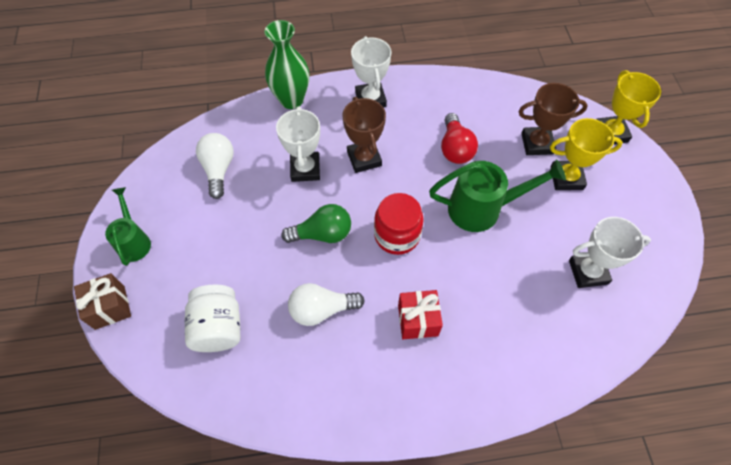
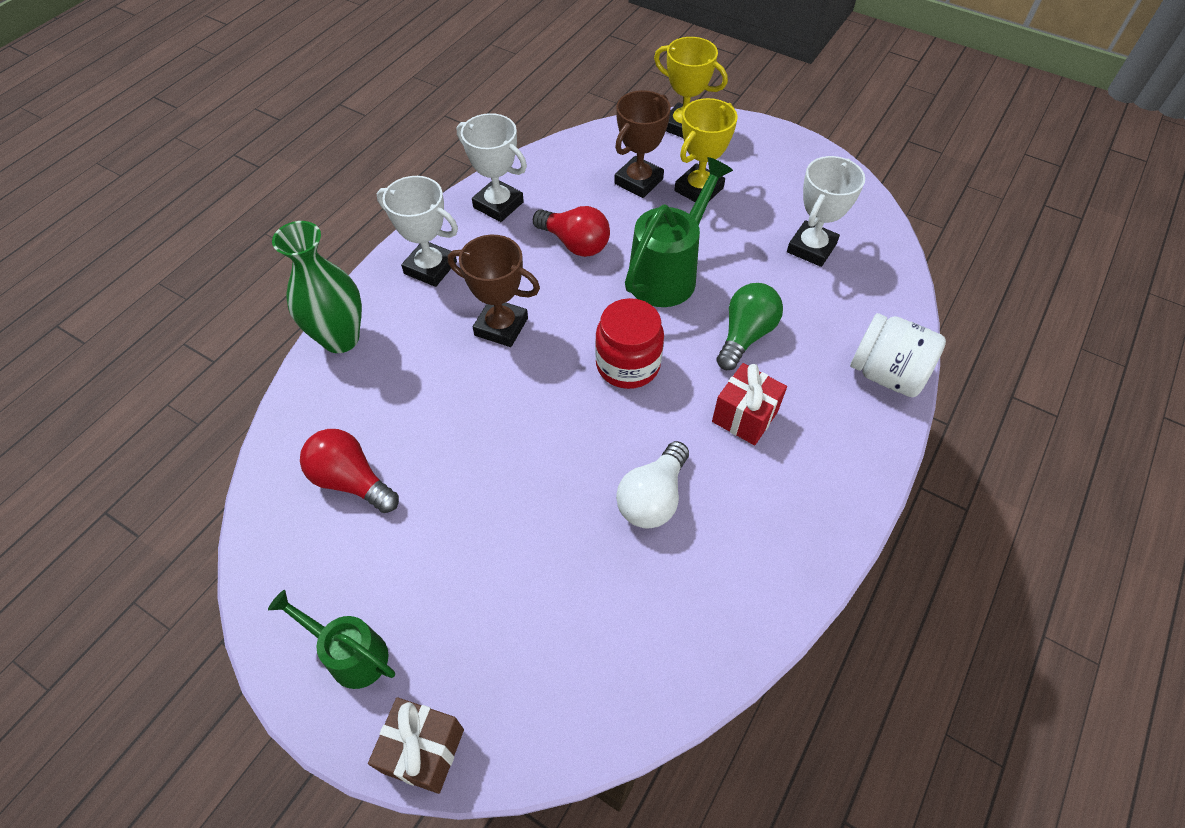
camera: 50 degrees left, 5 degrees down
(218, 169) = (351, 480): white light bulb -> red light bulb
(218, 327) = (577, 626): white jar -> white jar (886, 374)
(305, 169) = (453, 390): white trophy -> white trophy (498, 205)
(322, 234) = (557, 432): green light bulb -> green light bulb (745, 335)

